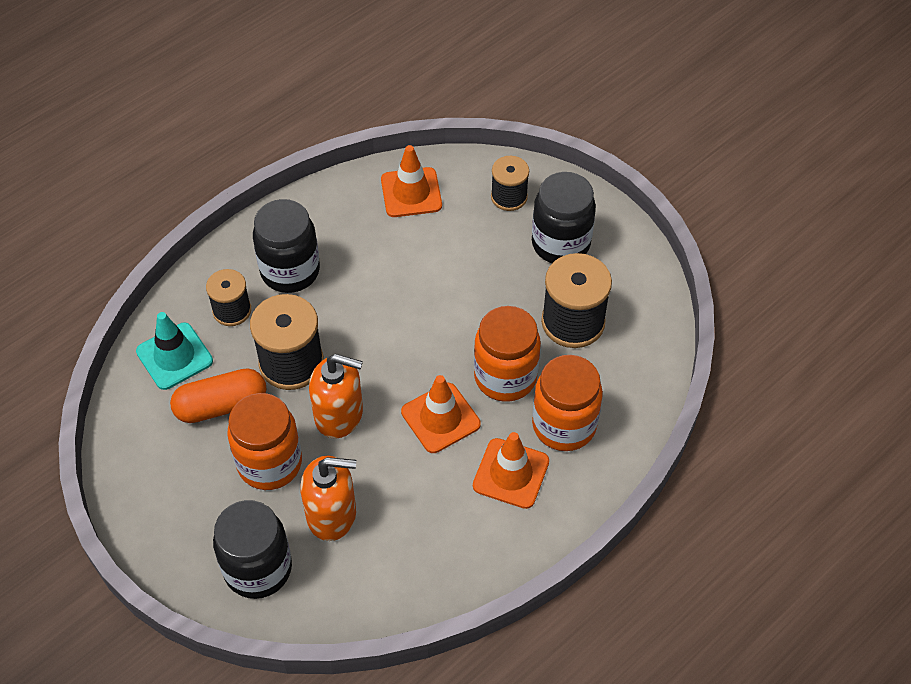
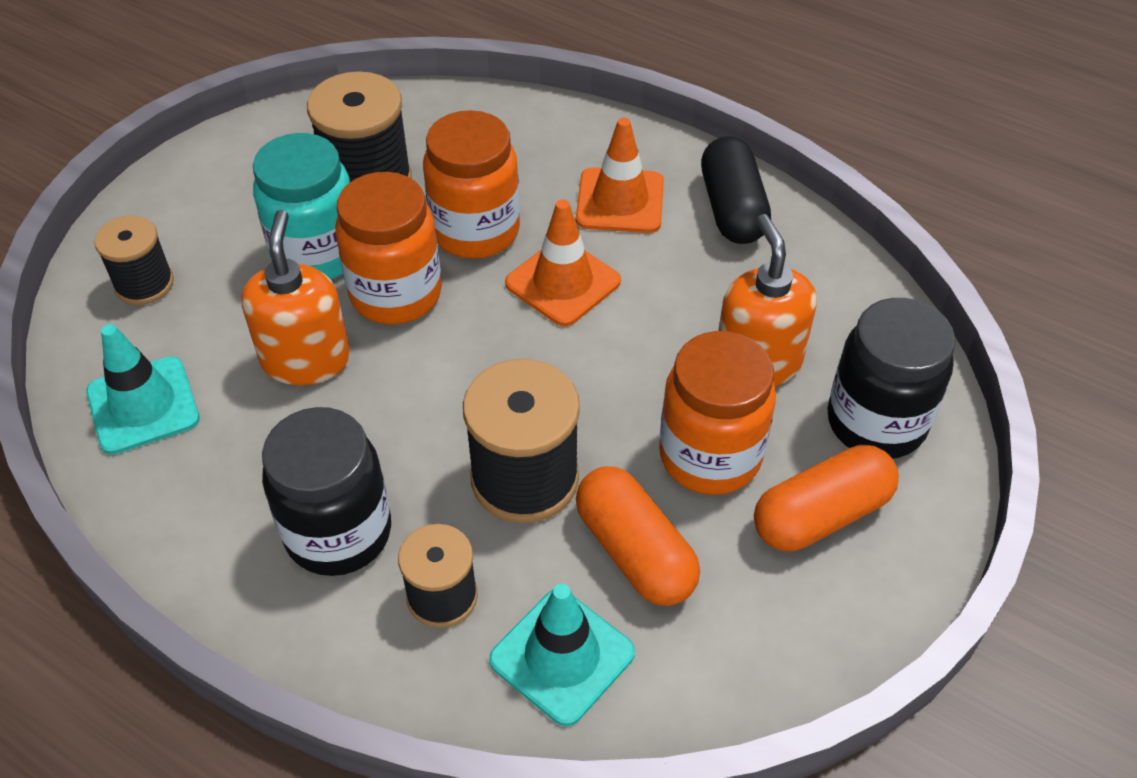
camera: 105 degrees left, 5 degrees down
(205, 510) = (821, 515): none -> orange capsule
(339, 415) = (597, 394): orange soap dispenser -> orange soap dispenser (306, 359)
(411, 193) = (143, 405): orange traffic cone -> turquoise traffic cone
(481, 547) = (732, 209): none -> black capsule
(509, 285) = (317, 254): none -> turquoise jar
(560, 243) = (231, 214): black jar -> none
(564, 425) = (532, 166): orange jar -> orange jar (396, 294)

